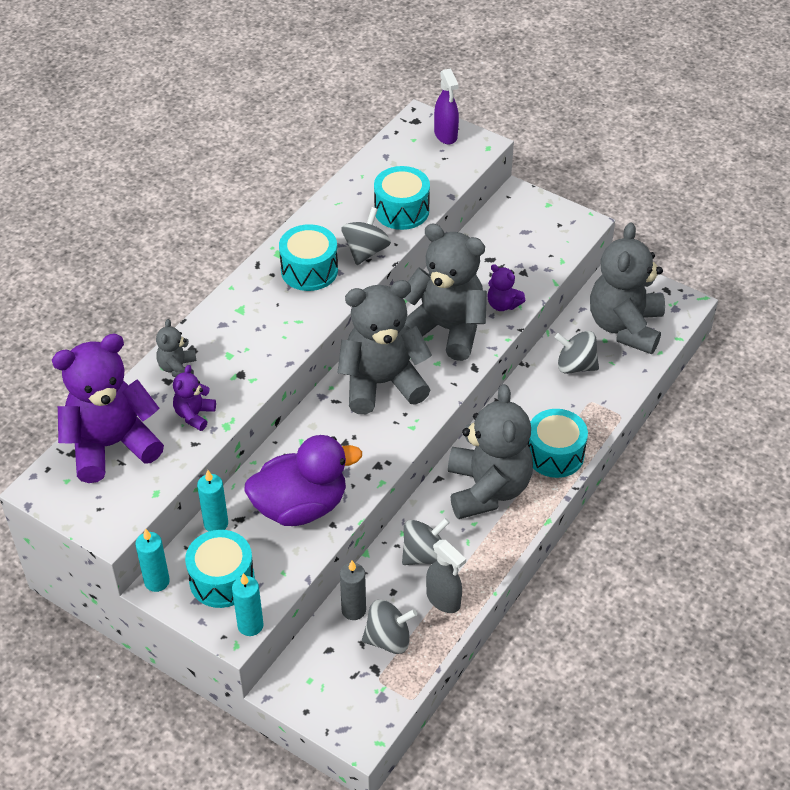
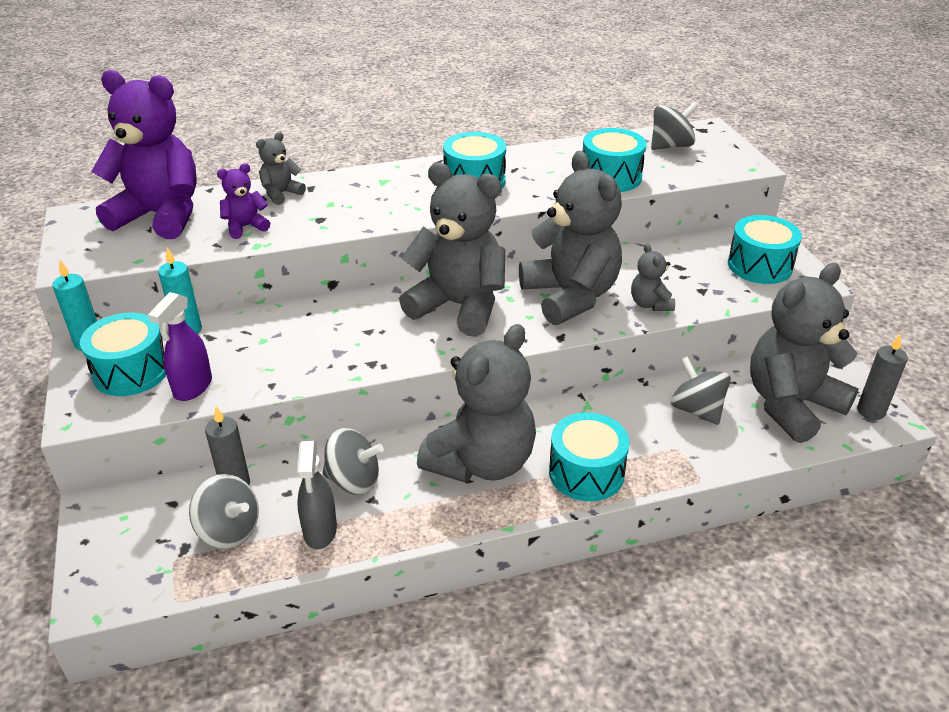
camera: 40 degrees right, 10 degrees down
(250, 625) = (98, 419): turquoise candle -> none
(301, 506) = (266, 356): purple duck -> none
(366, 251) = (541, 189): grey spinning top -> grey spinning top (670, 146)
(446, 135) = (720, 147): purple spray bottle -> purple spray bottle (193, 387)
(503, 304) = (650, 304): purple teddy bear -> grey teddy bear
(539, 228) = (759, 266): none -> turquoise drum
(671, 303) = (871, 411): none -> grey candle

